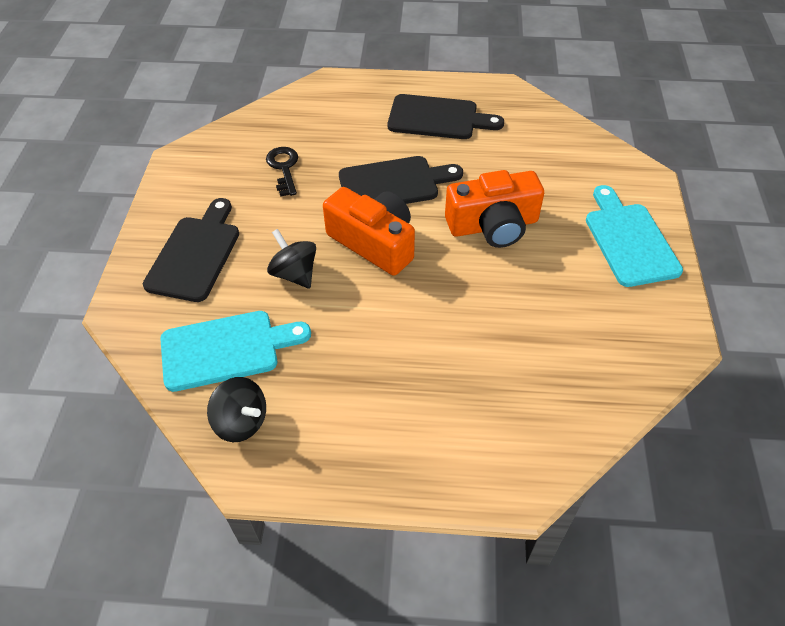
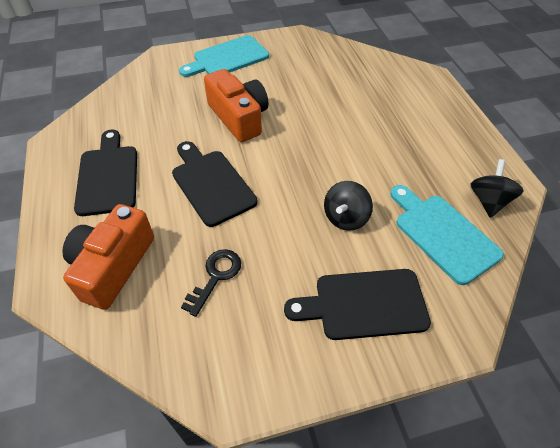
camera: 110 degrees left, 0 degrees up
(284, 168) = (215, 276): black key -> black key turned 150 degrees clockwise
(374, 242) = (287, 178): orange camera -> orange camera (113, 266)

